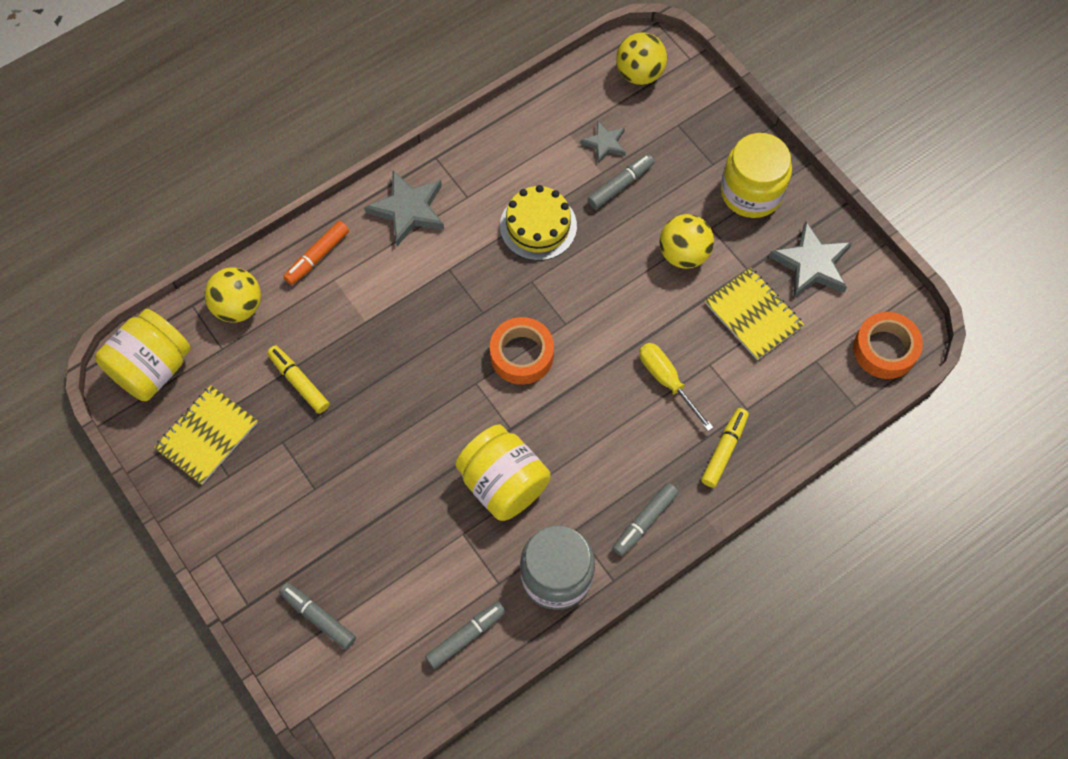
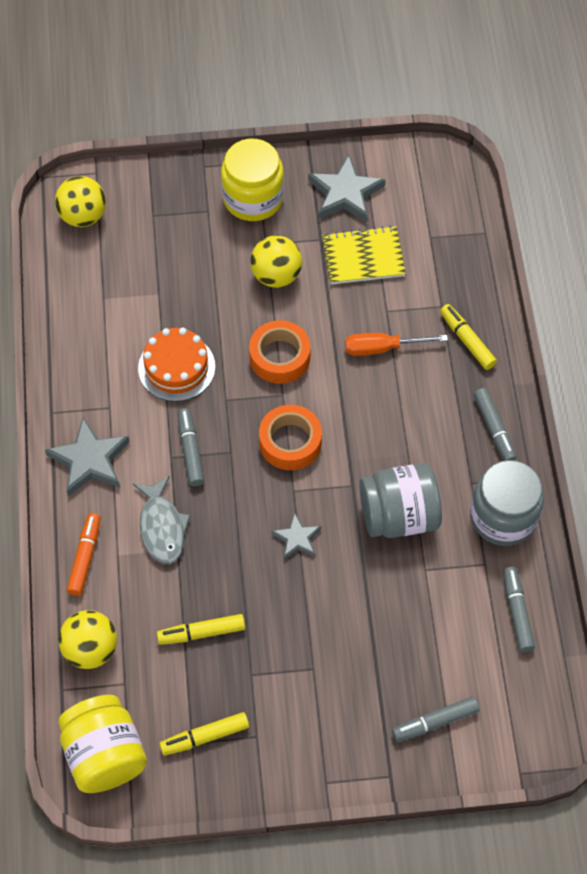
camera: 60 degrees left, 5 degrees down
(207, 435) = (205, 737): yellow notebook -> yellow marker
(317, 256) = (85, 557): orange marker -> orange marker turned 150 degrees counterclockwise
(379, 298) = (162, 527): none -> grey fish
(503, 483) = (399, 515): yellow jar -> grey jar
(538, 226) = (176, 367): yellow cake -> orange cake
(605, 143) = (132, 277): grey star -> grey star (297, 539)
(620, 185) = (180, 286): grey marker -> grey marker (190, 451)
(667, 381) = (382, 348): yellow screwdriver -> orange screwdriver
(885, 349) = (450, 187): orange tape -> orange tape (280, 357)

